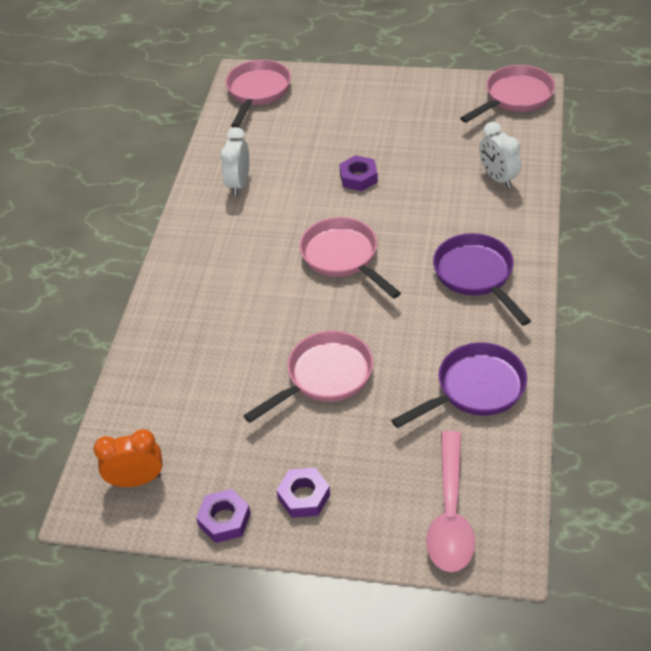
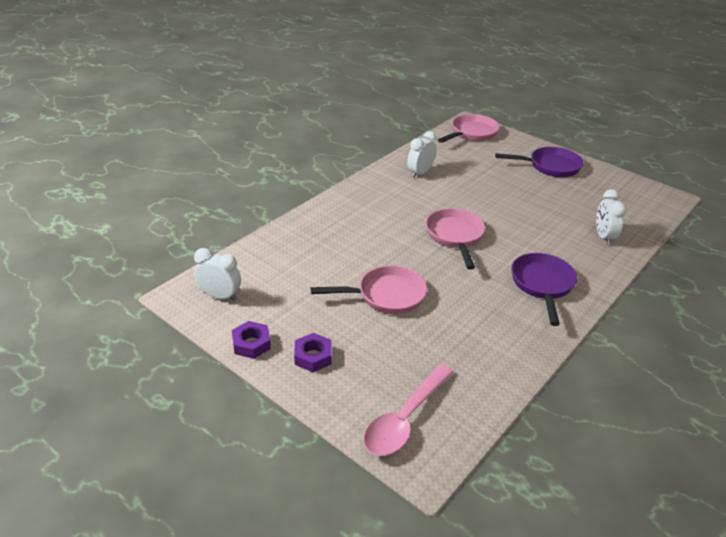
camera: 25 degrees right, 10 degrees down
(137, 480) = (220, 296): orange clock -> white clock
(358, 177) = (501, 199): purple nut -> none
(475, 389) = (486, 351): purple pan -> purple pan (550, 166)
(515, 97) = (652, 197): pink pan -> none

